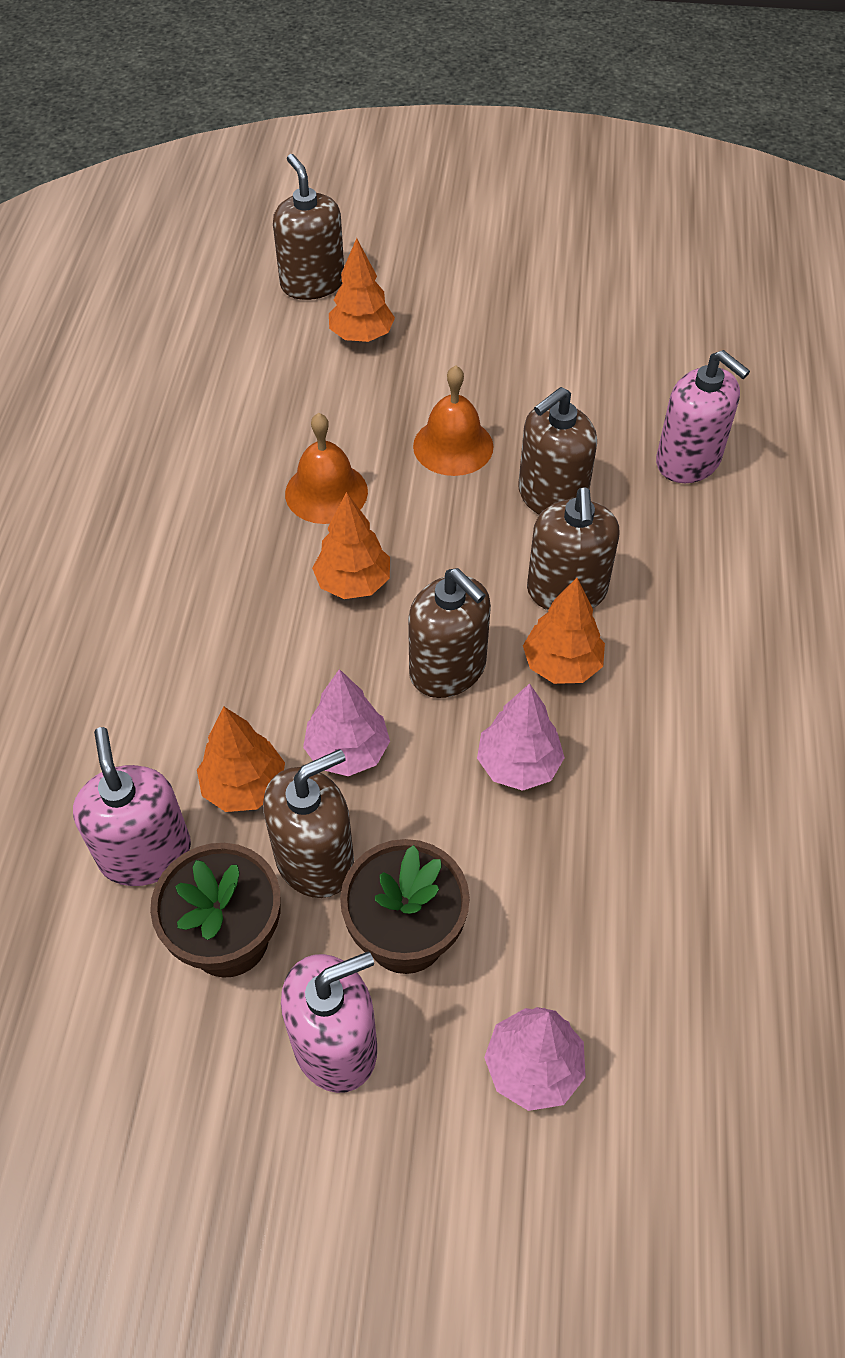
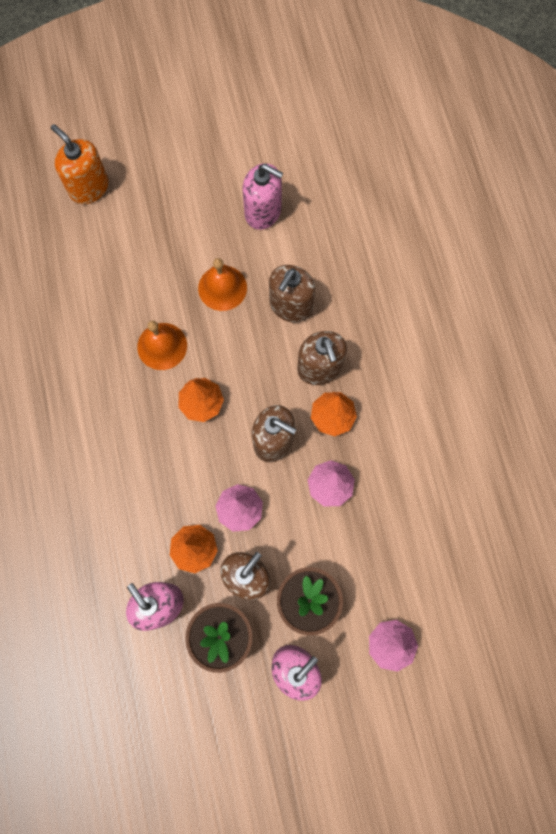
camera: 20 degrees left, 20 degrees up
(312, 283) = (89, 187): brown soap dispenser -> orange soap dispenser
(362, 336) = (136, 221): orange tree -> none
(688, 461) = (359, 254): pink soap dispenser -> pink soap dispenser (263, 212)

